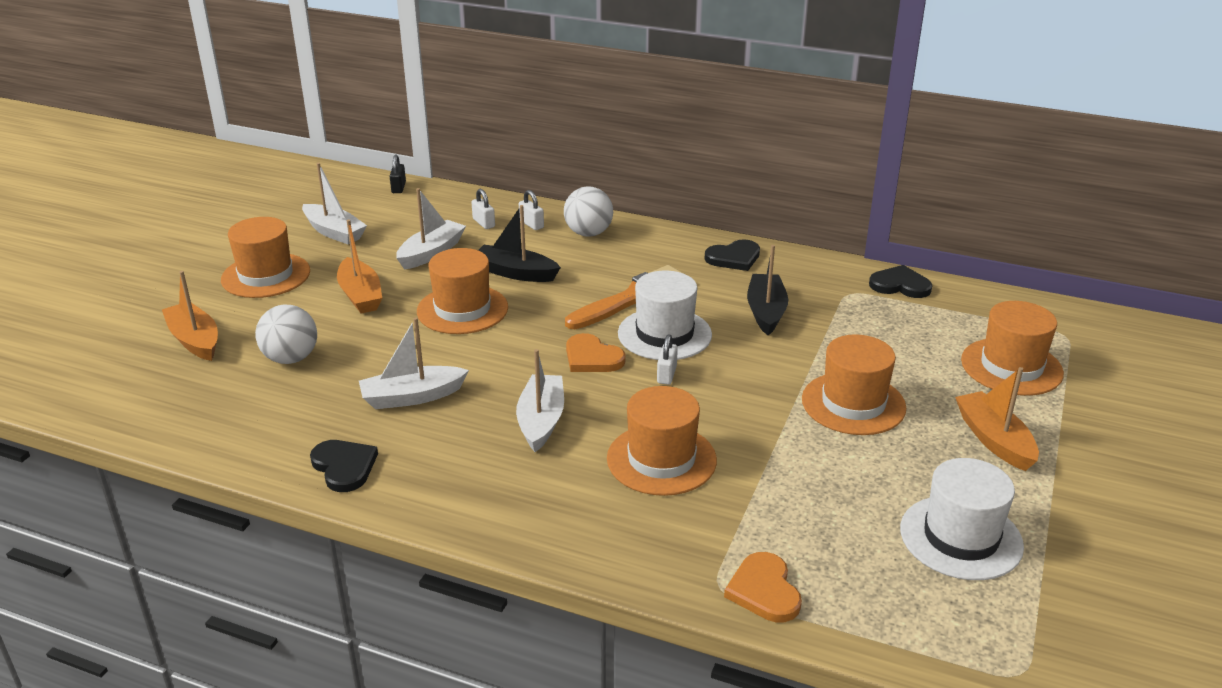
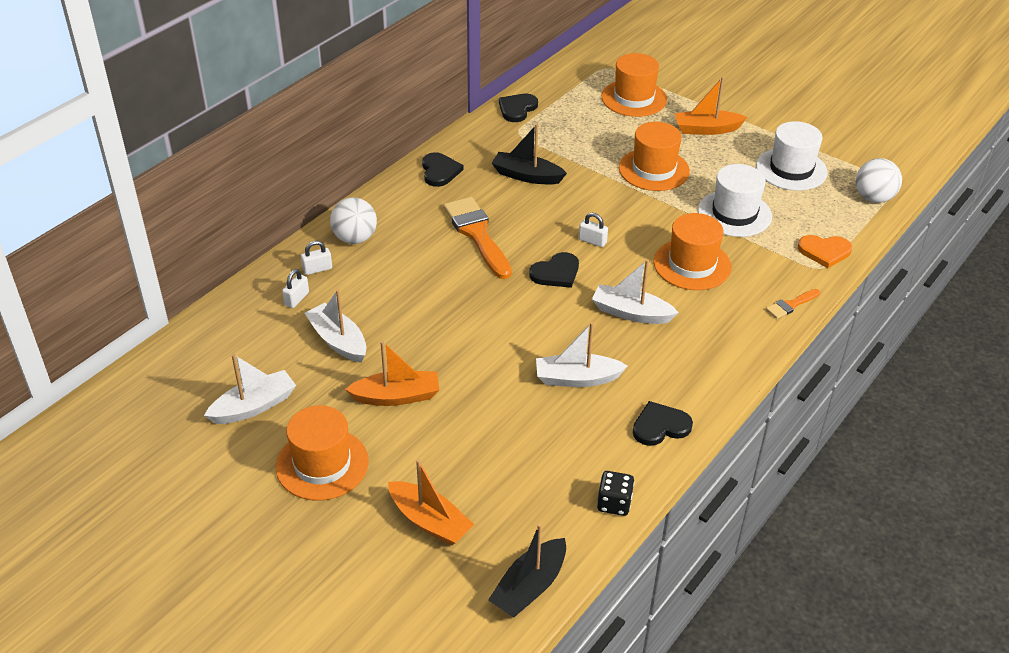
camera: 75 degrees left, 10 degrees up
(195, 340) = (429, 521): orange boat -> orange boat turned 120 degrees counterclockwise
(219, 448) = (614, 503): none -> black dice
(291, 358) = (490, 451): white ball -> white ball (873, 198)
(398, 188) = (178, 349): black padlock -> none
(412, 397) = (577, 378): white boat -> white boat turned 90 degrees clockwise
(462, 309) = (452, 333): orange hat -> none
(483, 223) = (296, 299): white padlock -> white padlock turned 45 degrees counterclockwise
(515, 273) = (404, 293): black boat -> black boat (529, 587)
(592, 357) = (556, 273): orange heart -> black heart
(616, 562) = (791, 305): none -> orange brush
(664, 334) = (537, 230): white hat -> white hat (734, 213)

